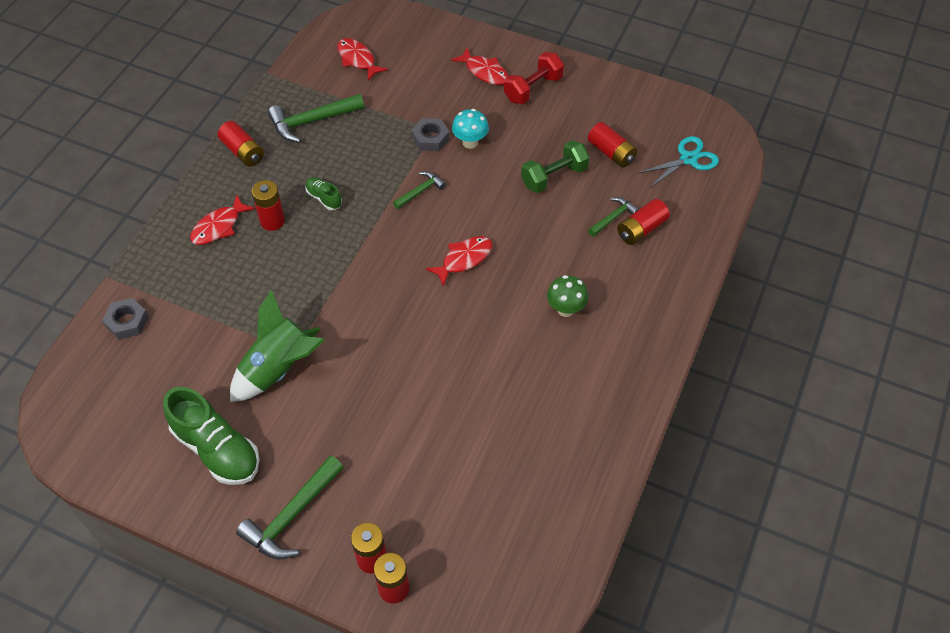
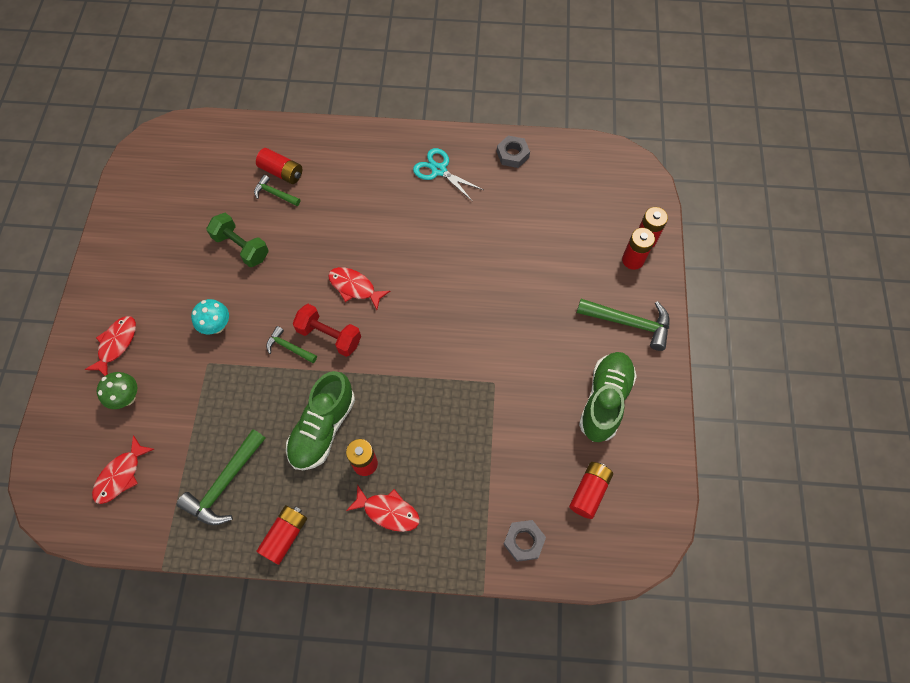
camera: 110 degrees left, 10 degrees up
(279, 368) = (515, 386): green rocket -> none
(311, 121) = (225, 484): green hammer -> green hammer turned 75 degrees clockwise
(324, 198) = (323, 428): green shoe -> green shoe, size x2.05
(430, 138) = (220, 362): grey nut -> grey nut (512, 154)
(533, 89) = (132, 295): red dumbbell -> red dumbbell (329, 336)
(565, 309) = (378, 202): green mushroom -> green mushroom (127, 398)
(611, 153) = (201, 212): red battery -> red battery (589, 492)
(688, 159) = (194, 157): turquoise scissors -> turquoise scissors (439, 170)

